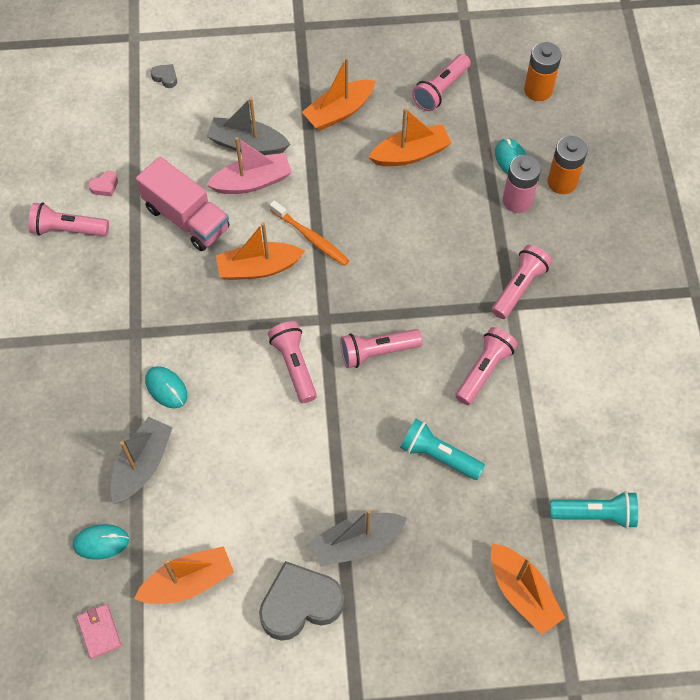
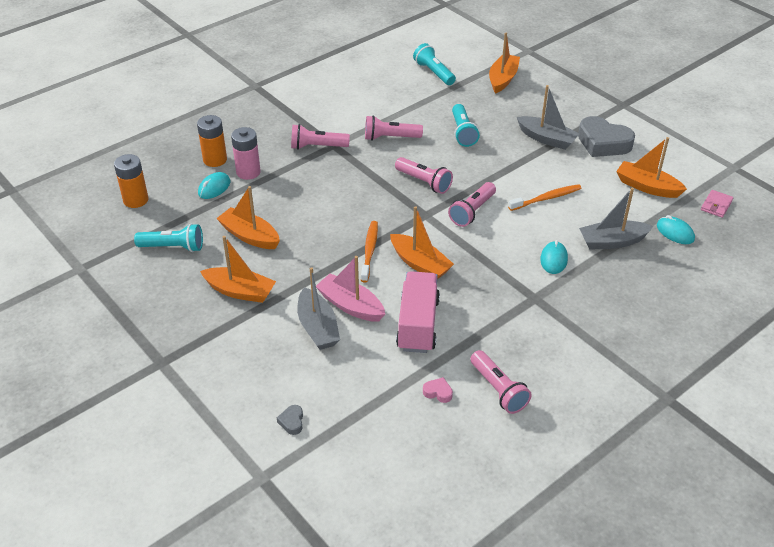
camera: 125 degrees left, 20 degrees down
(256, 455) = (546, 198): none -> orange toothbrush
(440, 90) = (173, 247): pink flashlight -> turquoise flashlight

